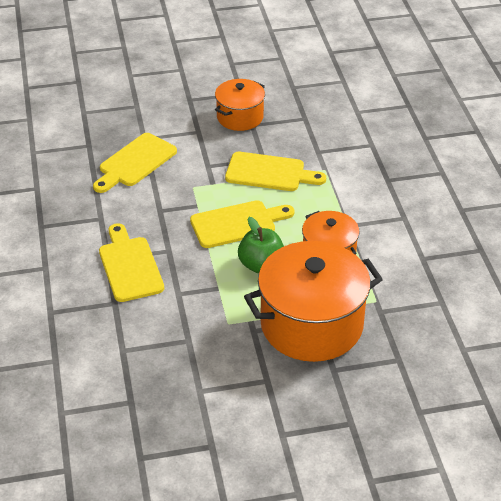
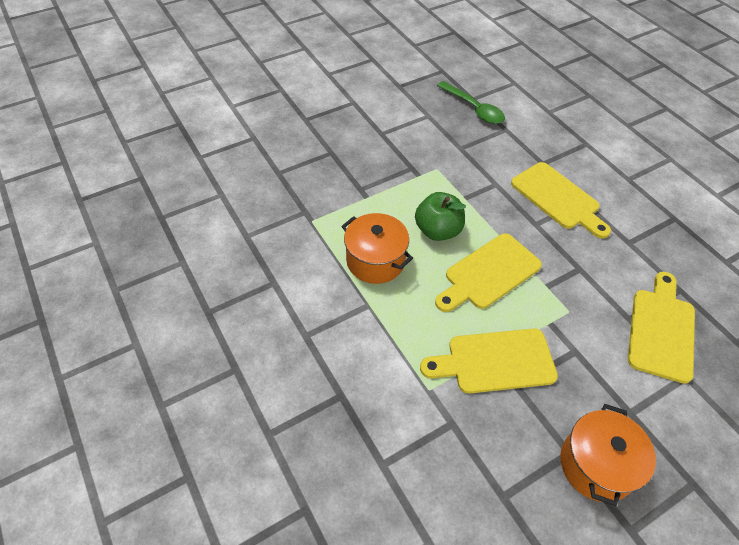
camera: 160 degrees right, 10 degrees up
(140, 386) = (474, 108): none -> green spoon
(311, 325) = (364, 184): orange pot -> none

